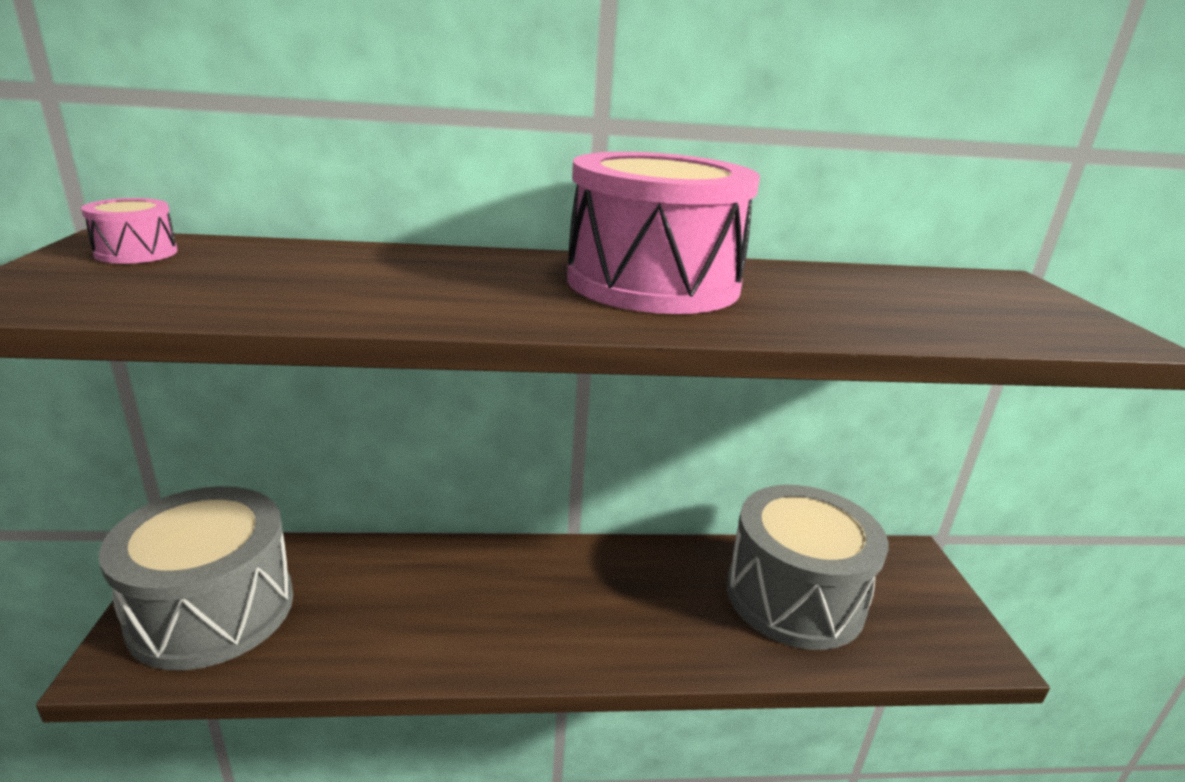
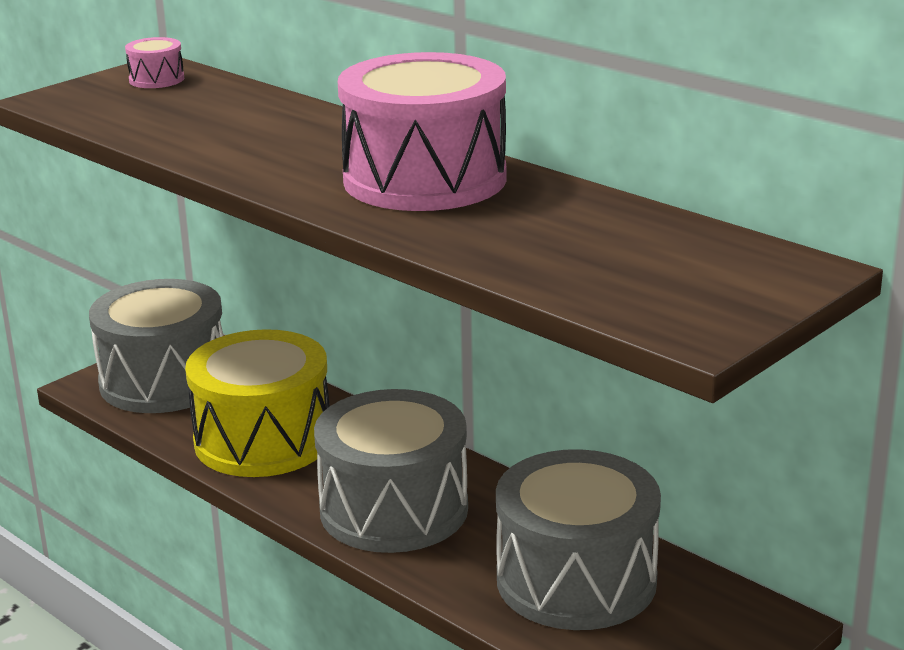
camera: 50 degrees right, 0 degrees up
(405, 617) = (263, 440): none -> yellow drum
(605, 617) = (394, 509): none -> grey drum

